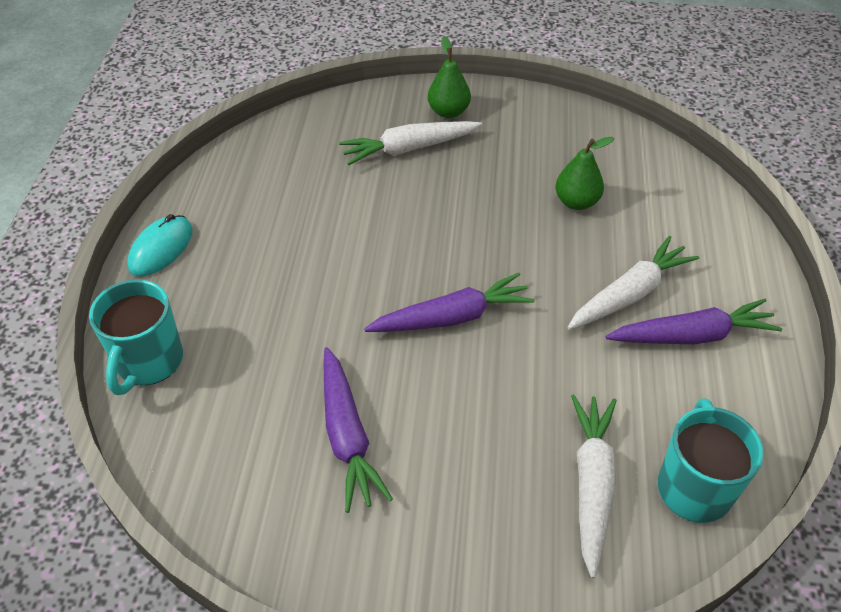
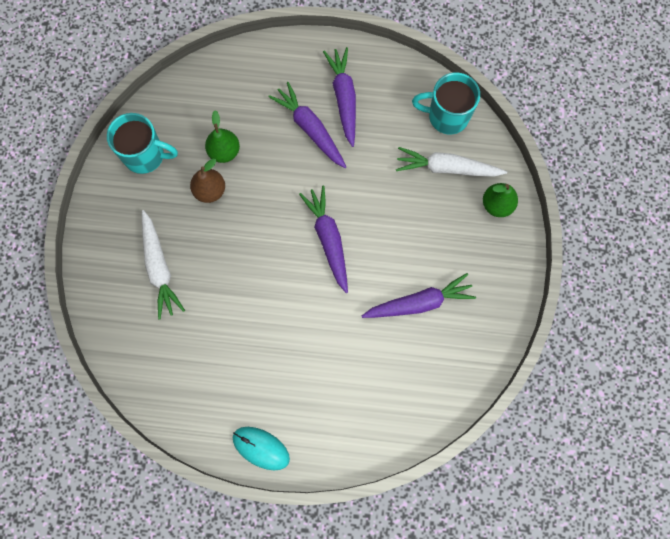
camera: 90 degrees left, 25 degrees up
(149, 362) = (365, 437): turquoise mug -> turquoise mug (145, 155)
(448, 112) = (116, 237): green pear -> green pear (497, 205)
(517, 190) = (210, 191): none -> brown pear
(630, 294) = (310, 129): white carrot -> purple carrot

